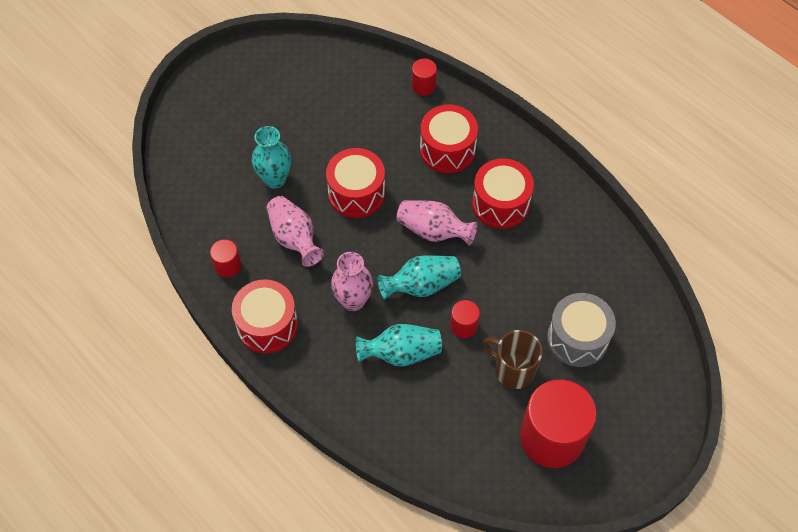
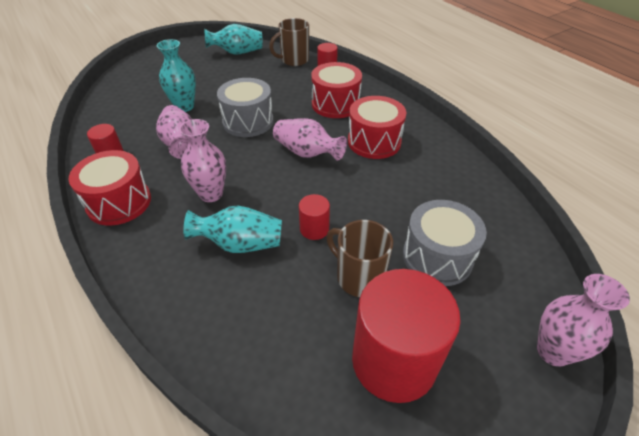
camera: 10 degrees right, 15 degrees down
(356, 193) = (248, 121): red drum -> grey drum
(378, 73) = (294, 60): none -> brown mug
(421, 285) = (281, 190): turquoise vase -> turquoise vase (237, 52)
(670, 409) = (553, 351): none -> pink vase

